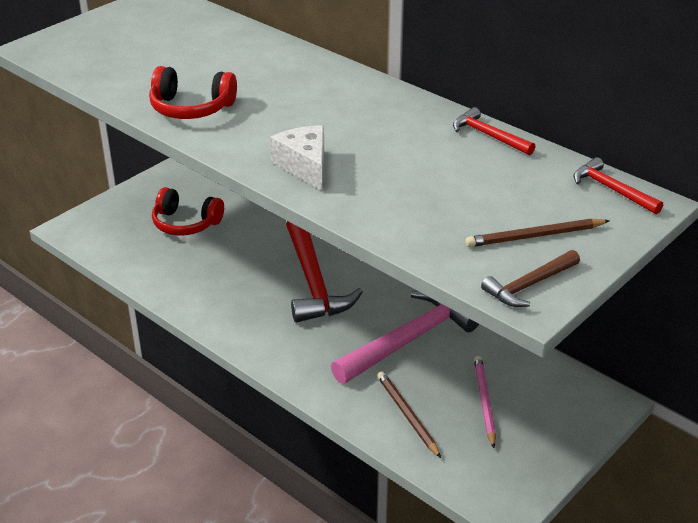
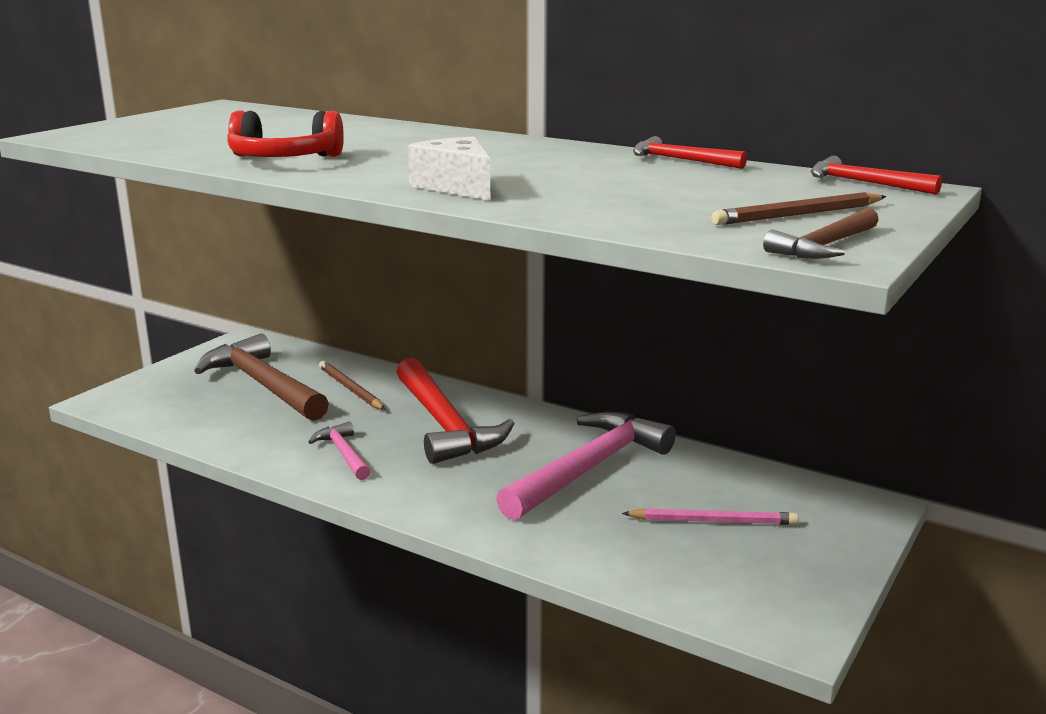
camera: 10 degrees left, 15 degrees down
(186, 223) = (263, 384): red headphones -> brown hammer
(234, 304) = (343, 453): none -> pink hammer
(407, 415) = (616, 545): brown pencil -> brown pencil (350, 389)
(484, 402) = (713, 521): pink pencil -> pink pencil turned 105 degrees clockwise

